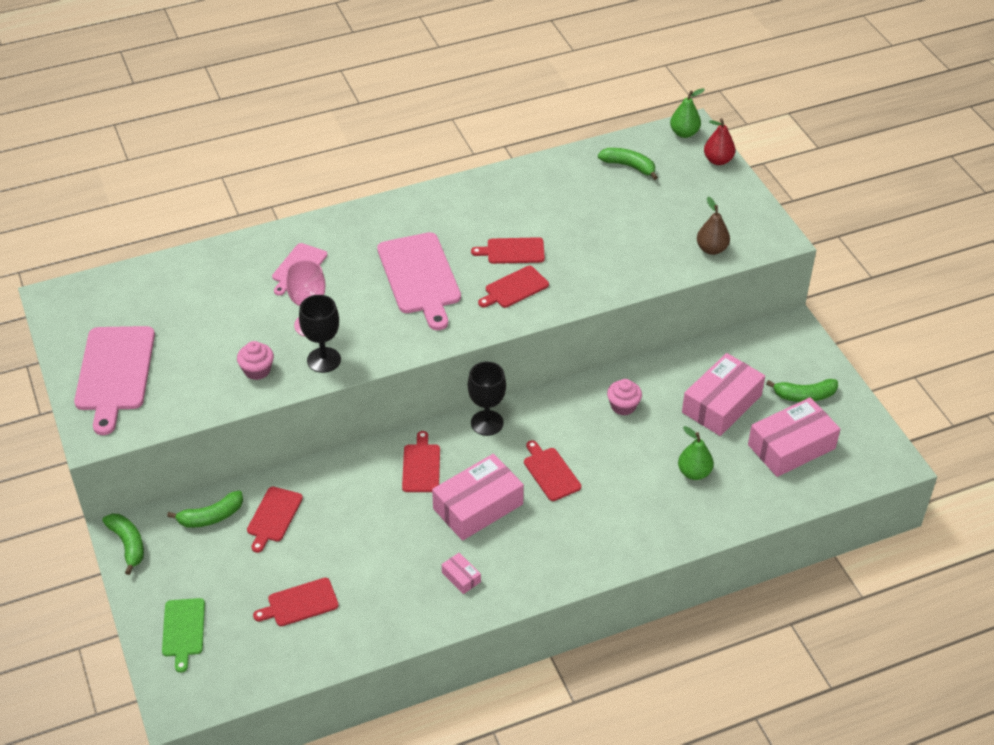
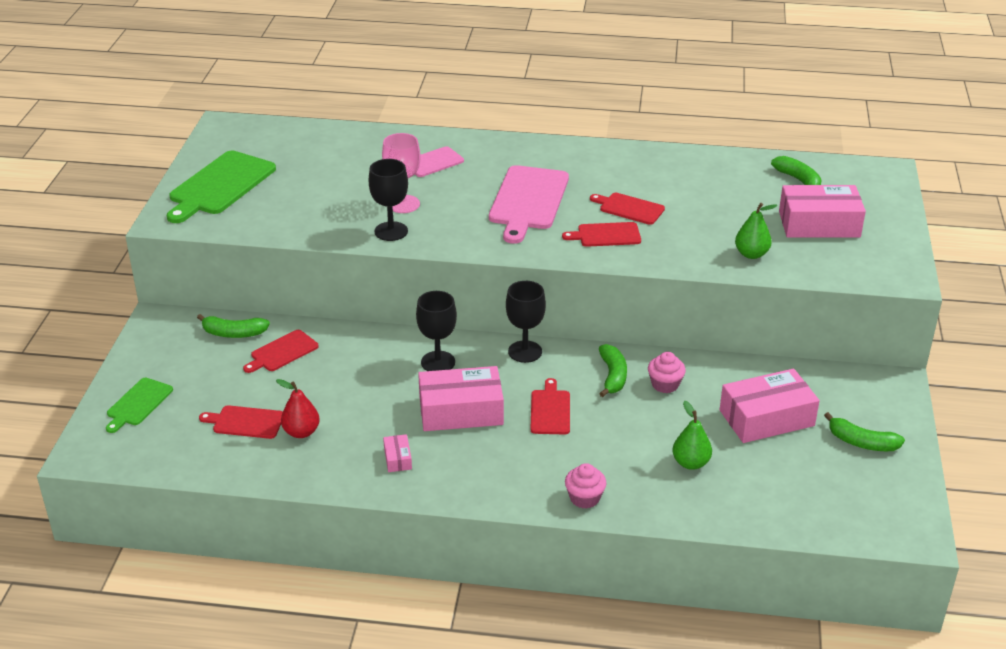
camera: 30 degrees right, 10 degrees down
(115, 373) = (220, 185): pink cutting board -> green cutting board
(128, 544) = (153, 328): green banana -> green banana (612, 376)
(257, 370) = (330, 220): pink cupcake -> pink cupcake (584, 498)
(421, 466) = (438, 362): red cutting board -> black goblet
(684, 133) = (877, 172): green pear -> green pear (751, 254)
(711, 249) = (827, 266): brown pear -> none
(718, 160) = (895, 201): red pear -> red pear (301, 432)
(791, 447) = (812, 479): pink box -> pink box (819, 224)

